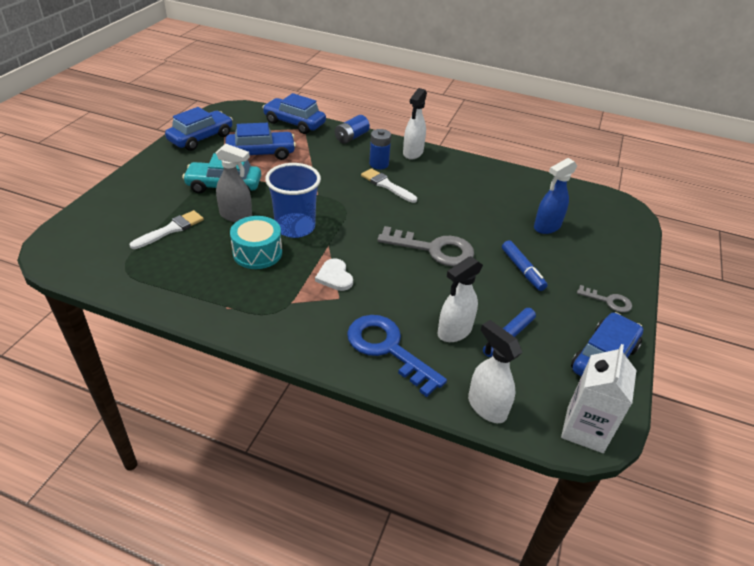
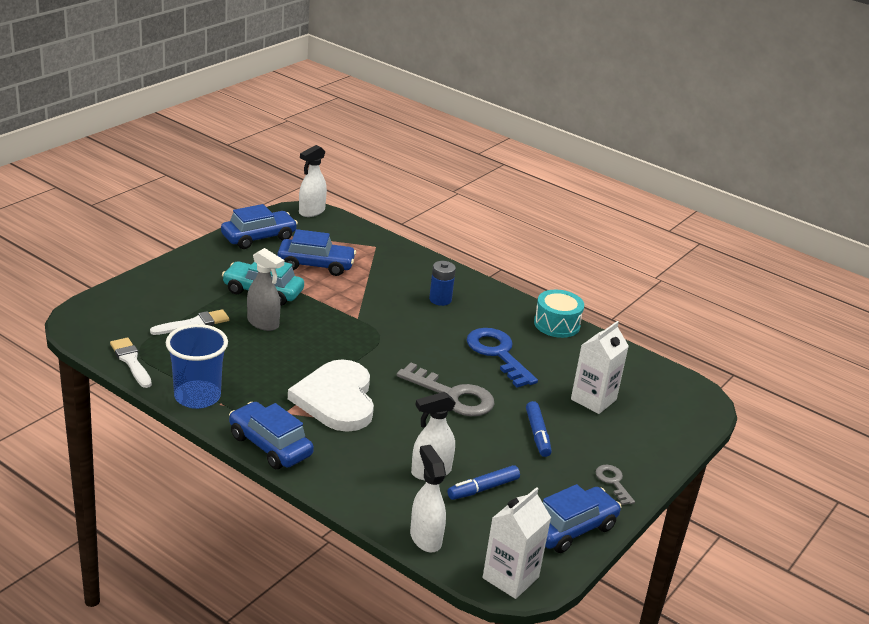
camera: 15 degrees right, 10 degrees down
(257, 253) = (270, 362): turquoise drum -> turquoise drum (556, 324)
(294, 123) = (367, 238): blue car -> blue car (270, 445)
(295, 227) = (318, 346): blue cup -> blue cup (197, 397)
(335, 276) = (336, 399): white heart -> white heart, size x2.25
(351, 137) = (424, 265): blue battery -> none
(386, 185) = (437, 323): white brush -> white brush (131, 361)
(388, 349) = (357, 471): blue key -> blue key (498, 354)
(412, 153) = (485, 295): white spray bottle -> white spray bottle (311, 211)
(546, 227) = (593, 399): blue spray bottle -> white carton
(608, 301) = (613, 482): grey key -> grey key turned 150 degrees counterclockwise

